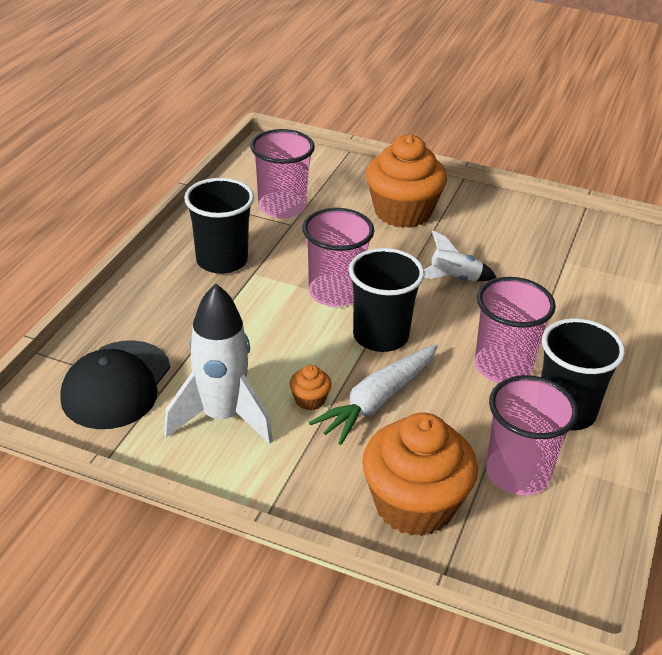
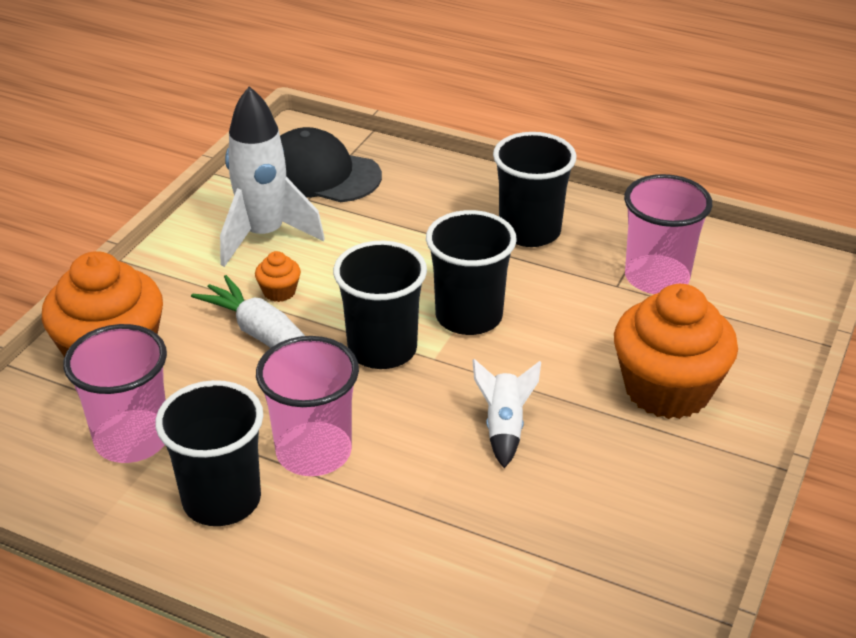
camera: 95 degrees right, 0 degrees up
(335, 293) = (469, 316): pink cup -> black cup

